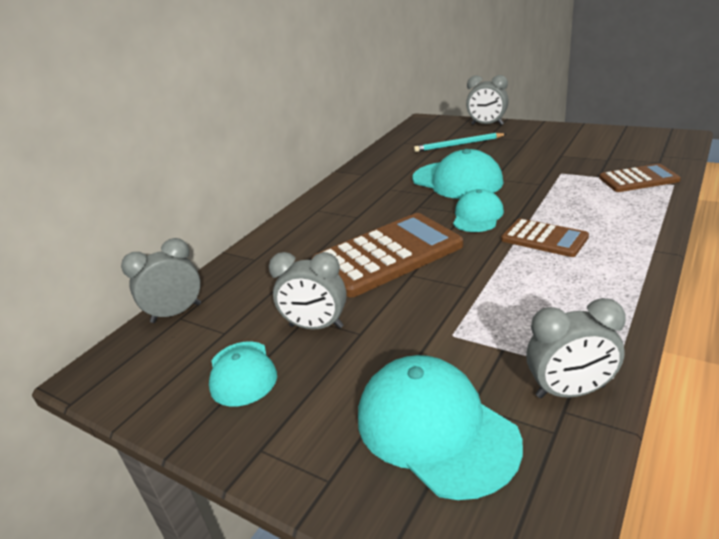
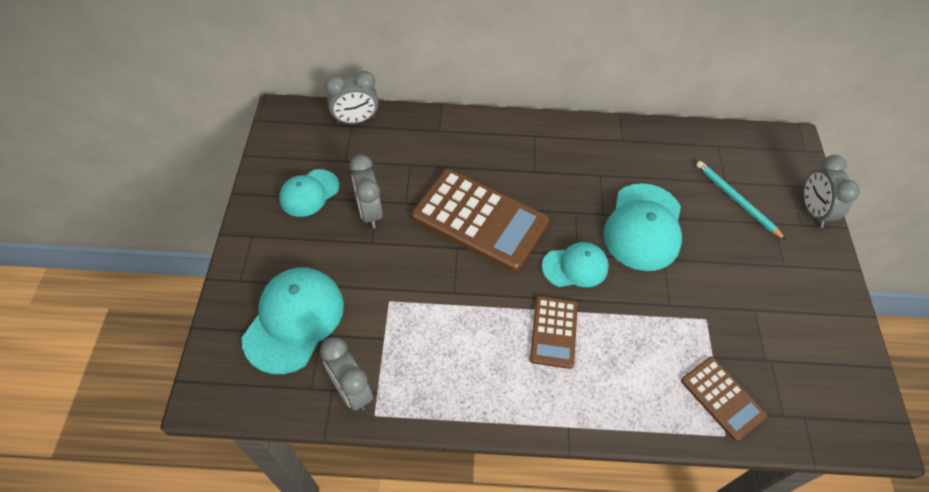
camera: 55 degrees right, 25 degrees up
(176, 313) = (356, 120): grey clock -> grey clock turned 135 degrees clockwise

